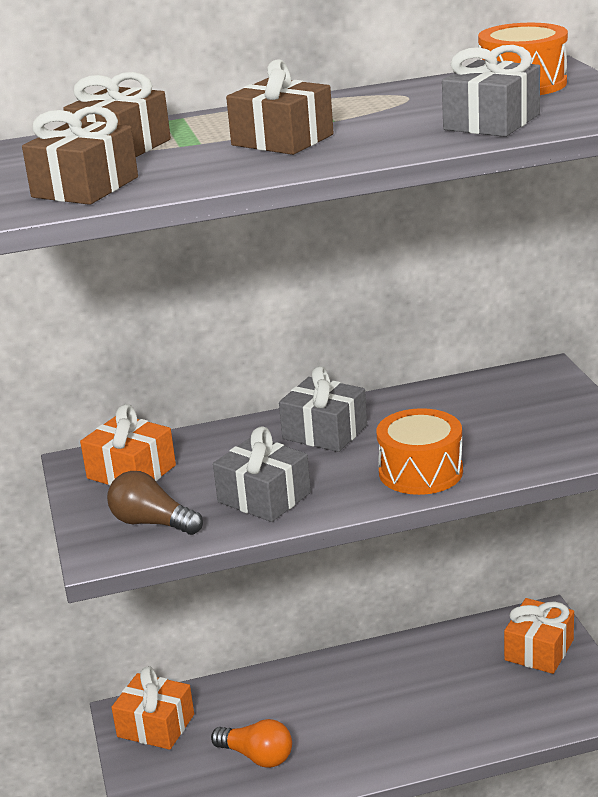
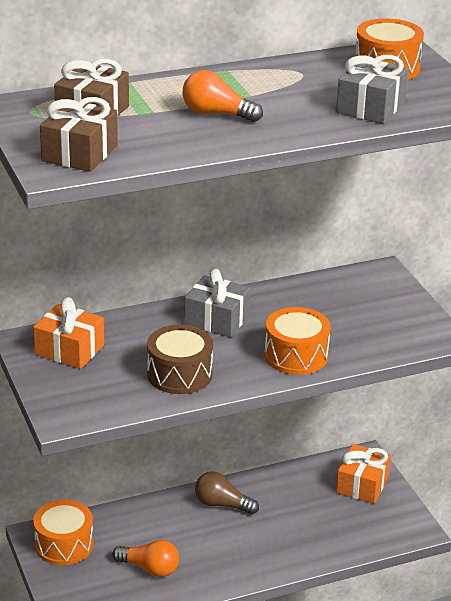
camera: 10 degrees left, 5 degrees up
(152, 523) = (96, 393): brown light bulb -> brown light bulb (222, 504)
(156, 725) = (64, 545): orange gift -> orange drum
(264, 497) = (179, 374): grey gift -> brown drum
(282, 140) = (216, 114): brown gift -> orange light bulb

